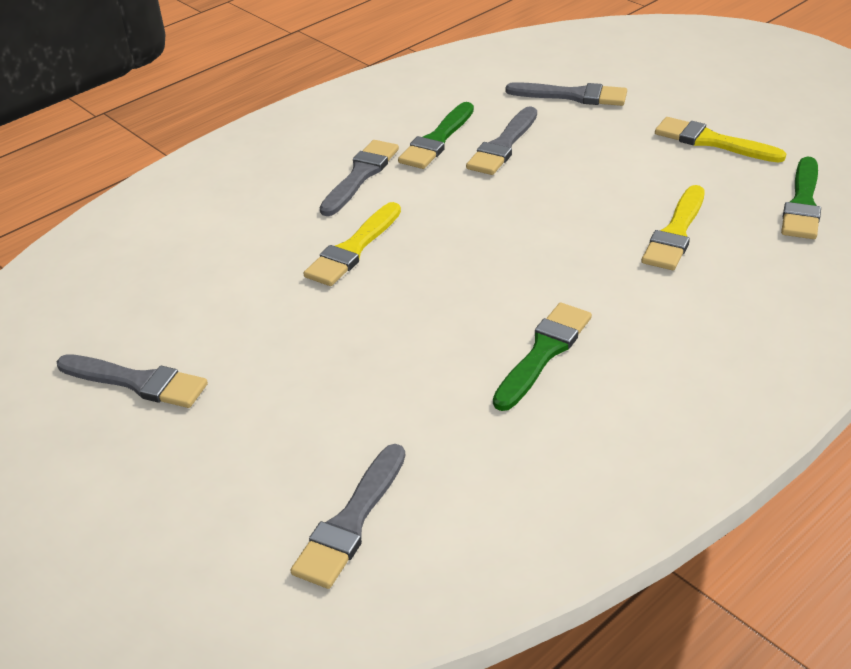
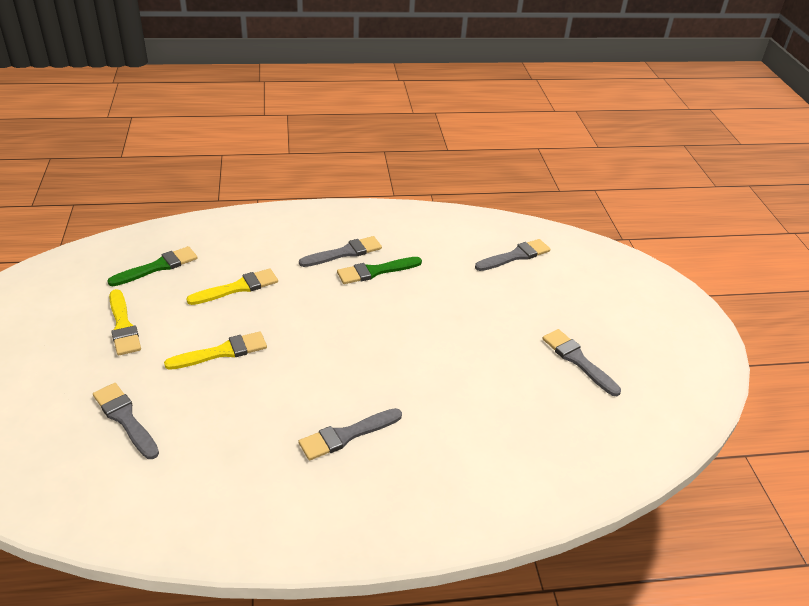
camera: 150 degrees left, 0 degrees up
(353, 249) = (406, 377): yellow brush -> yellow brush (222, 352)
(437, 140) = (263, 436): green brush -> none
(503, 145) = (232, 402): grey brush -> grey brush (344, 253)

